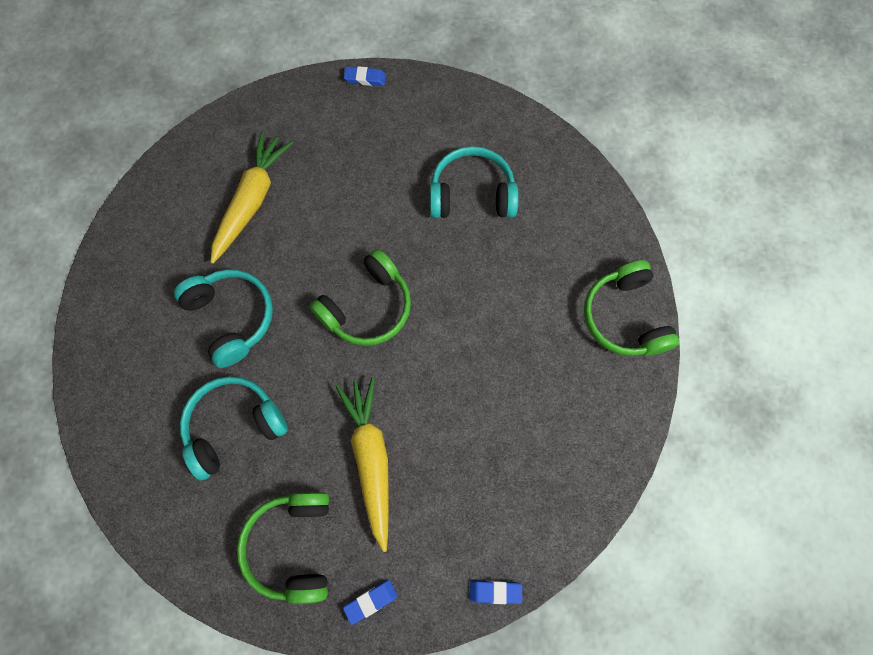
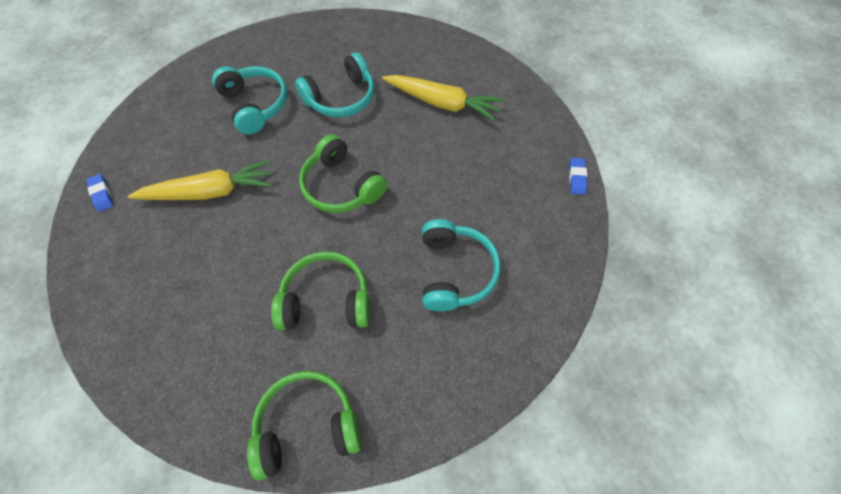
camera: 90 degrees right, 10 degrees down
(293, 545) = (158, 144): green headphones -> green headphones (326, 300)
(495, 591) = (76, 284): blue eraser -> none

